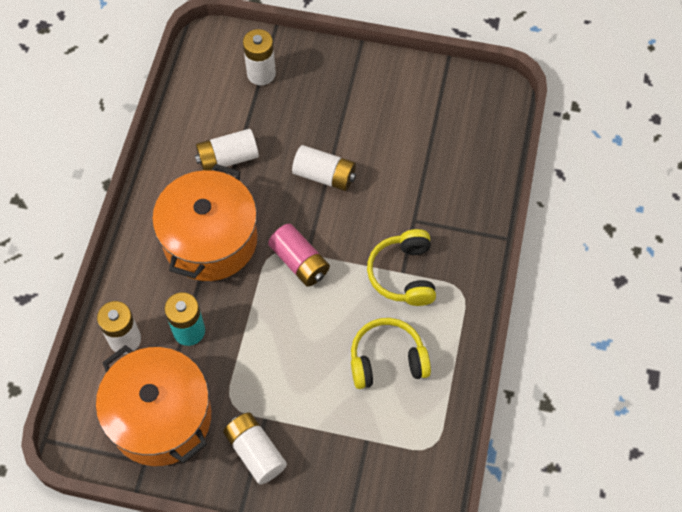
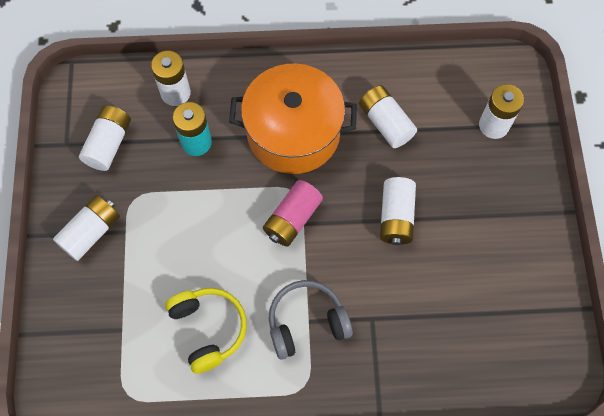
camera: 75 degrees right, 5 degrees up
(160, 417) = (109, 144): orange pot -> white battery
(403, 274) = (306, 322): yellow headphones -> grey headphones

